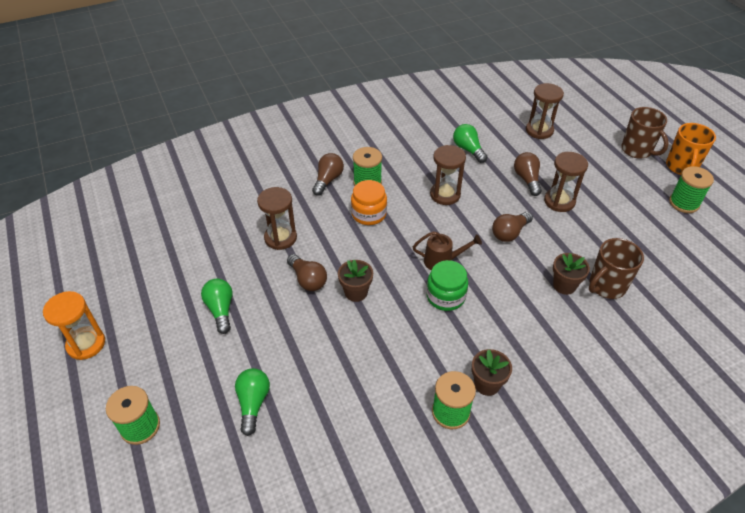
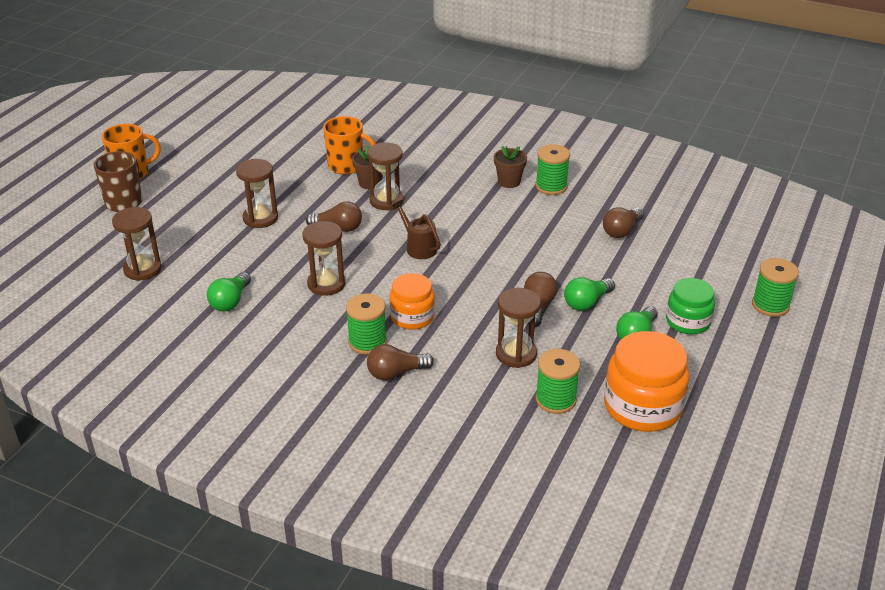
camera: 130 degrees left, 10 degrees down
(86, 344) = (779, 389): orange hourglass -> none
(170, 262) = (642, 407): none -> orange jar
(253, 403) = (674, 266): green light bulb -> green light bulb (587, 302)
(356, 292) = (514, 274): brown flower pot -> none
(445, 296) = (455, 229): green jar -> green jar (688, 321)
(526, 280) = (386, 201): none -> brown hourglass
(527, 179) = (245, 246): brown light bulb -> brown light bulb (621, 231)
(606, 286) = (347, 166): brown mug -> orange mug
(684, 203) = (192, 160): green spool -> green spool (555, 400)

